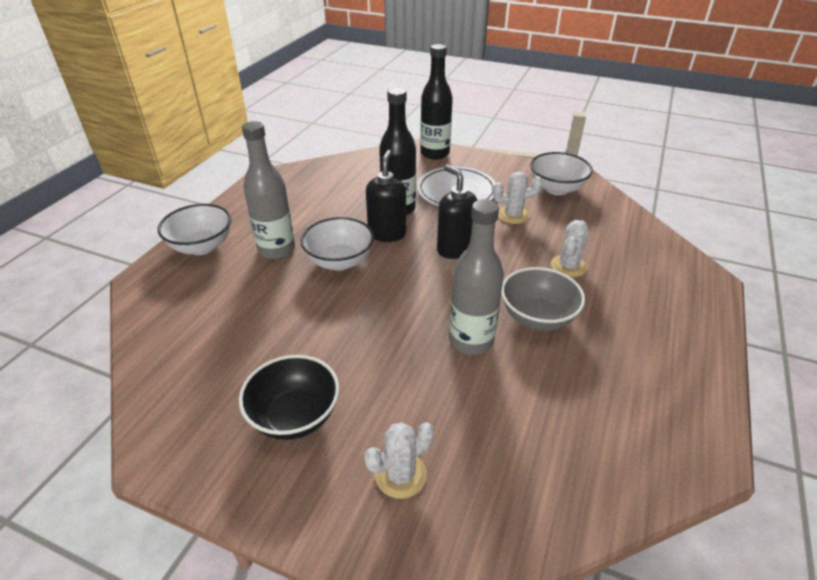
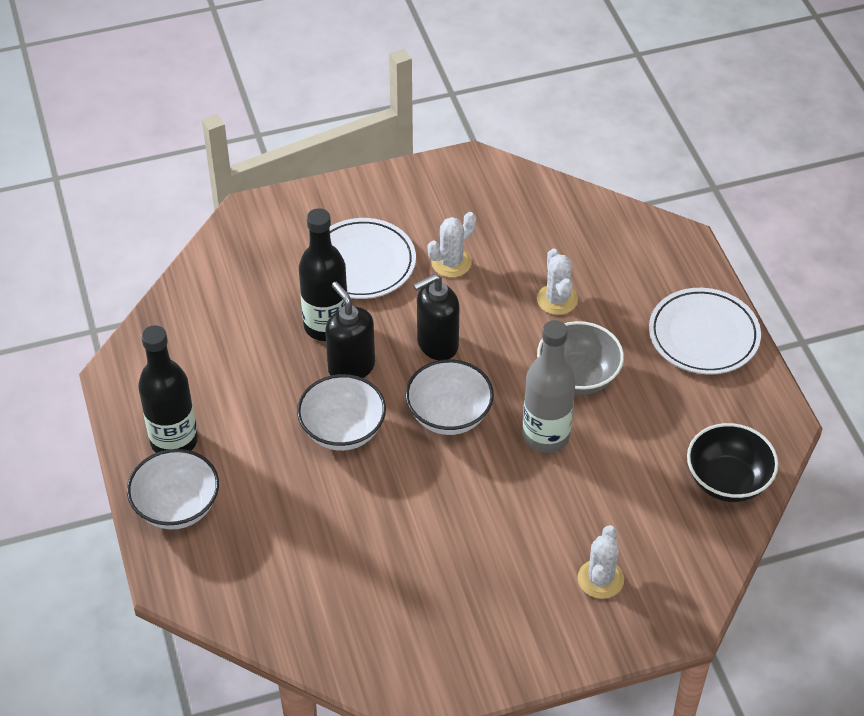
camera: 40 degrees left, 10 degrees up
(276, 249) = (262, 459): grey bottle -> none
(295, 416) = (479, 595): black bowl -> black bowl (727, 481)
(434, 153) = (276, 214): black bottle -> black bottle (174, 441)
(455, 249) = (437, 344): black soap dispenser -> black soap dispenser turned 45 degrees counterclockwise
(556, 188) = (461, 195): white bowl -> white bowl (449, 415)
(677, 347) = (703, 335): none -> white plate

